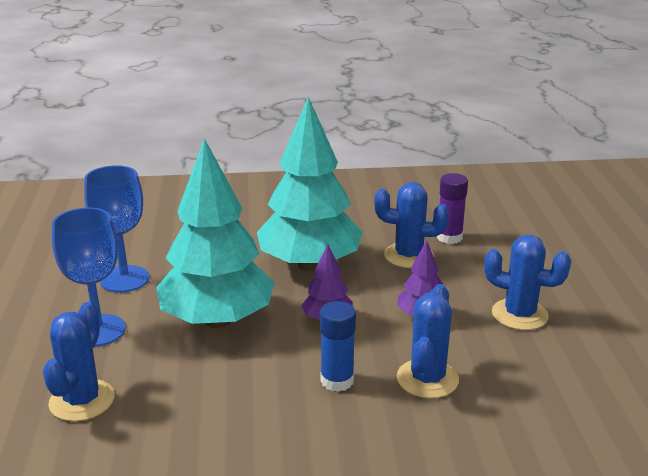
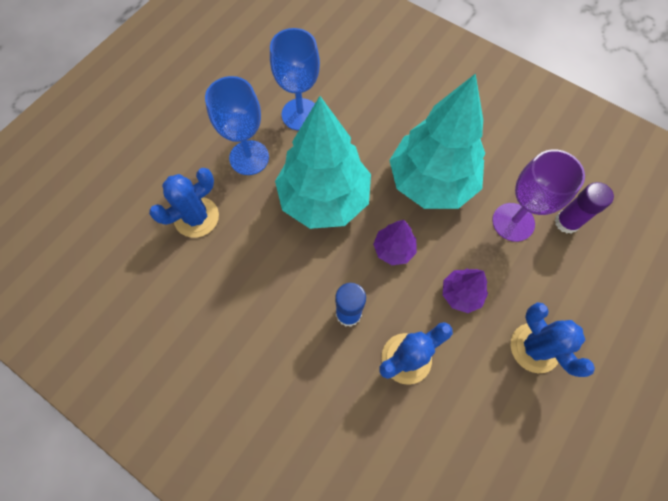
camera: 40 degrees right, 40 degrees up
(408, 256) = (513, 222): blue cactus -> purple goblet

